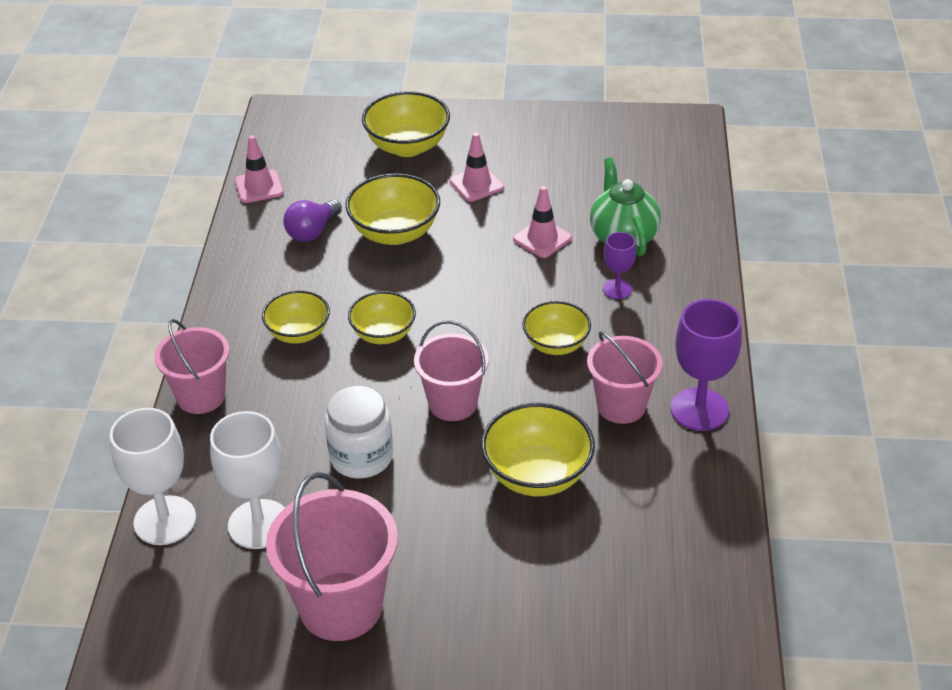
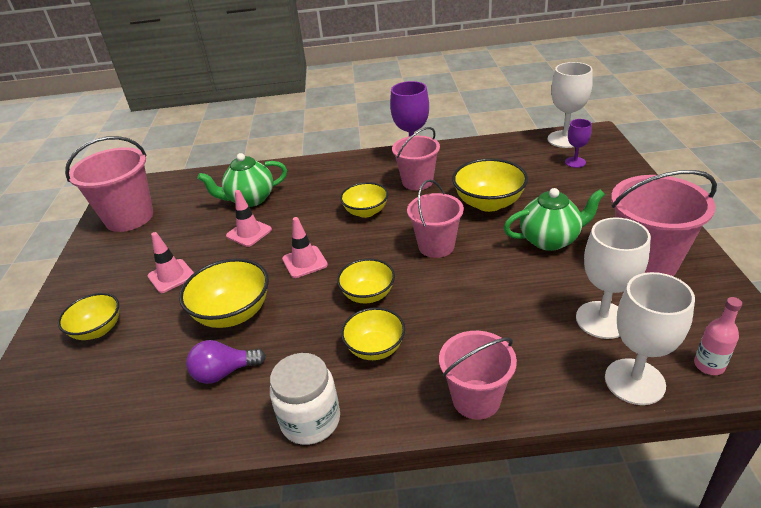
camera: 95 degrees left, 5 degrees down
(155, 591) = (709, 365): none -> pink bottle
(259, 187) = (134, 440): pink traffic cone -> pink traffic cone (304, 262)
(312, 231) = (224, 372): purple light bulb -> purple light bulb turned 135 degrees clockwise
(361, 457) = (507, 280): white jar -> white jar (310, 420)
(407, 146) = (98, 330): yellow bowl -> yellow bowl, size x0.67
(425, 520) = (550, 240): none -> green teapot
(610, 139) = (129, 217): none -> pink bucket
(617, 289) = (306, 195): purple goblet -> purple goblet (575, 162)
(718, 626) = (565, 139): none -> white goblet

